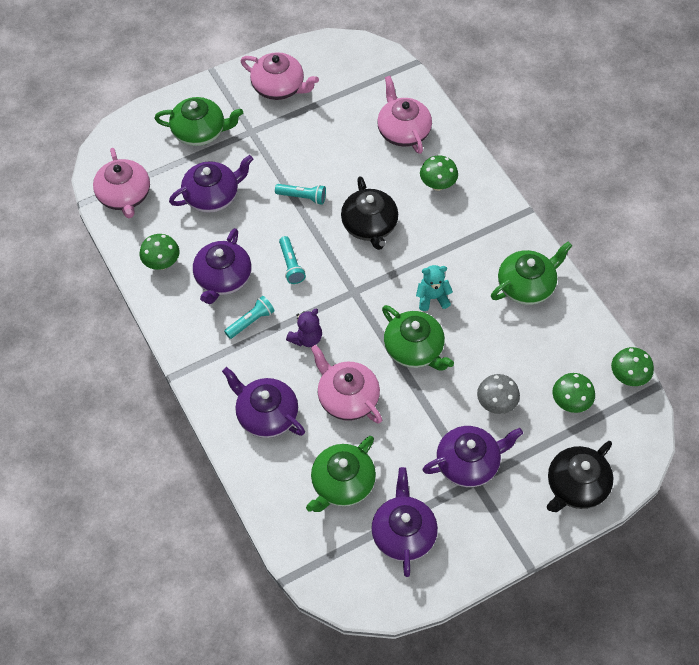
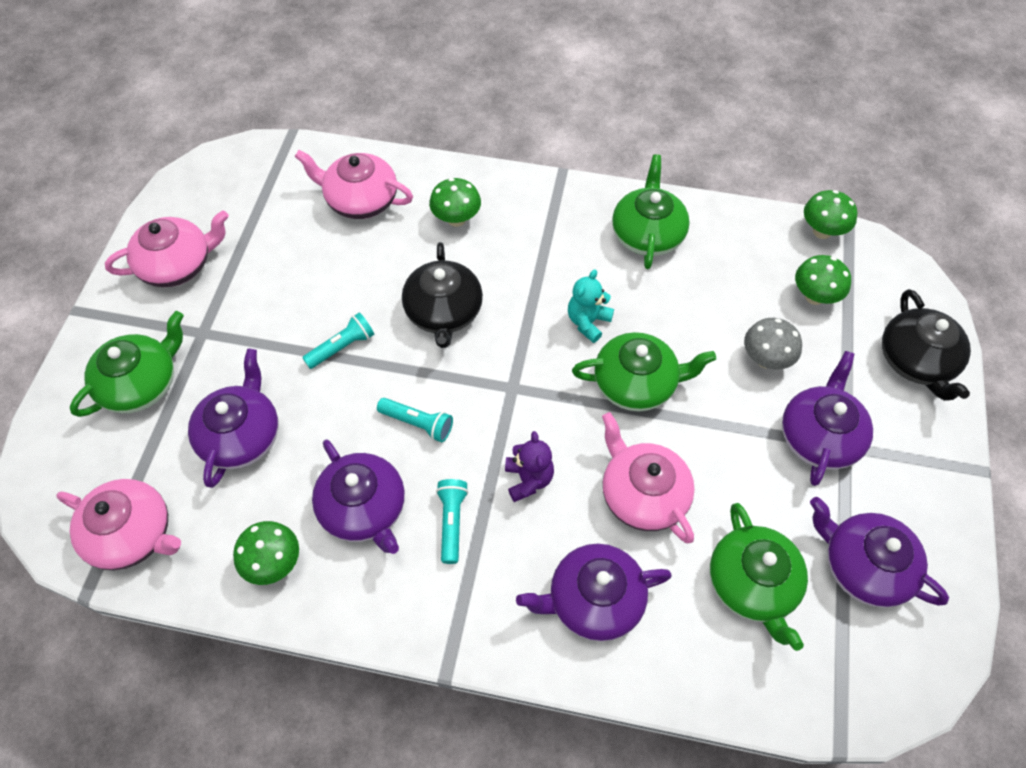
camera: 50 degrees left, 0 degrees up
(347, 397) = (642, 494): pink teapot -> pink teapot turned 60 degrees clockwise
(369, 225) = (444, 312): black teapot -> black teapot turned 60 degrees clockwise

